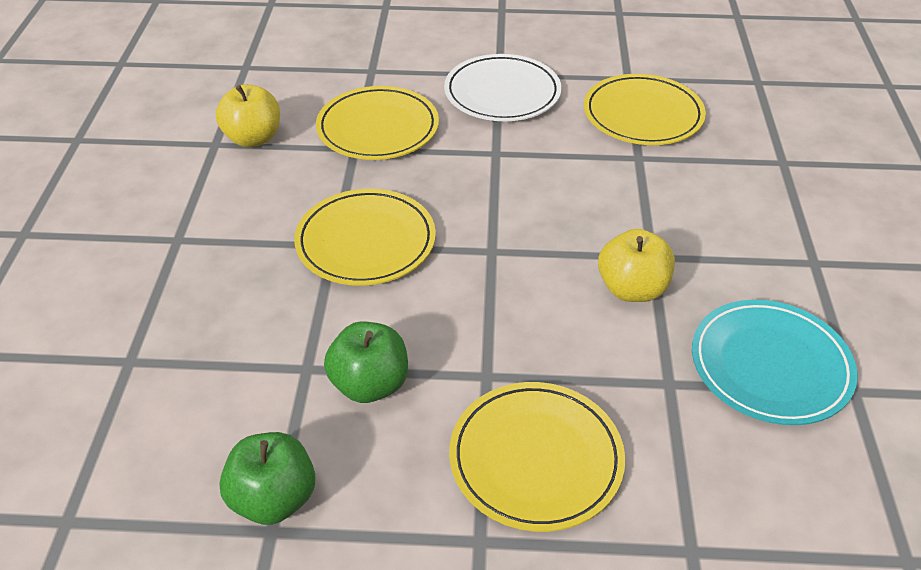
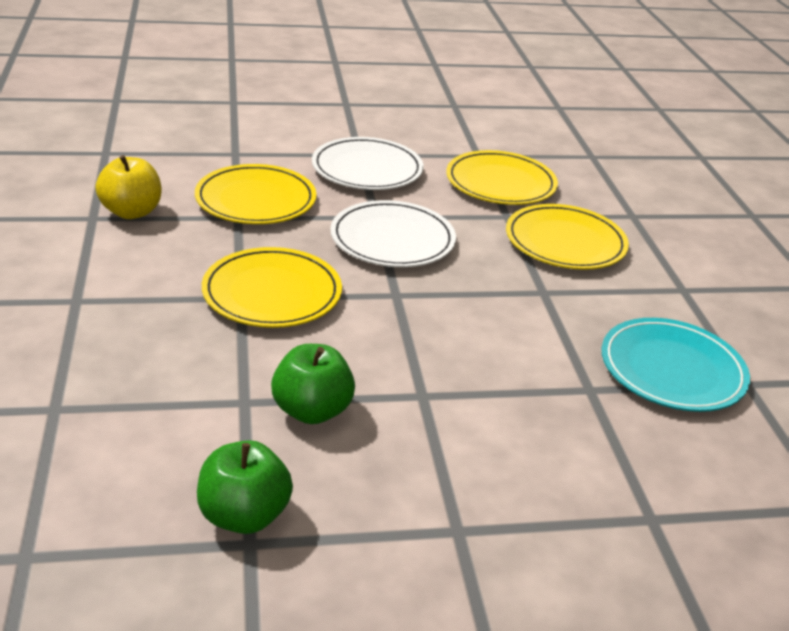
camera: 15 degrees left, 10 degrees down
(506, 182) = (392, 239): none -> white plate
(536, 459) = (489, 459): yellow plate -> yellow plate (565, 242)
(632, 289) = (534, 318): yellow apple -> none

